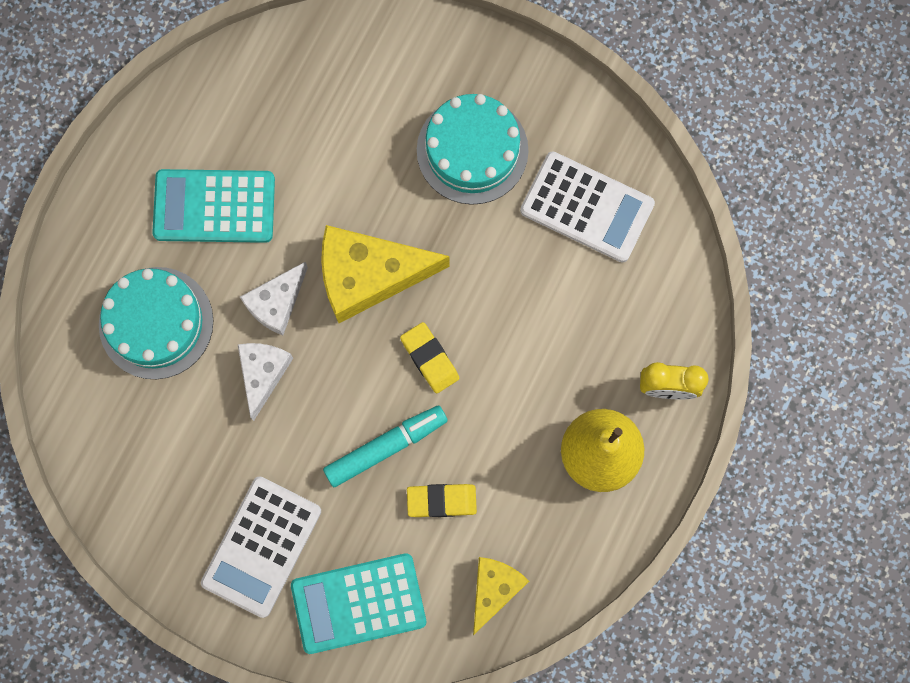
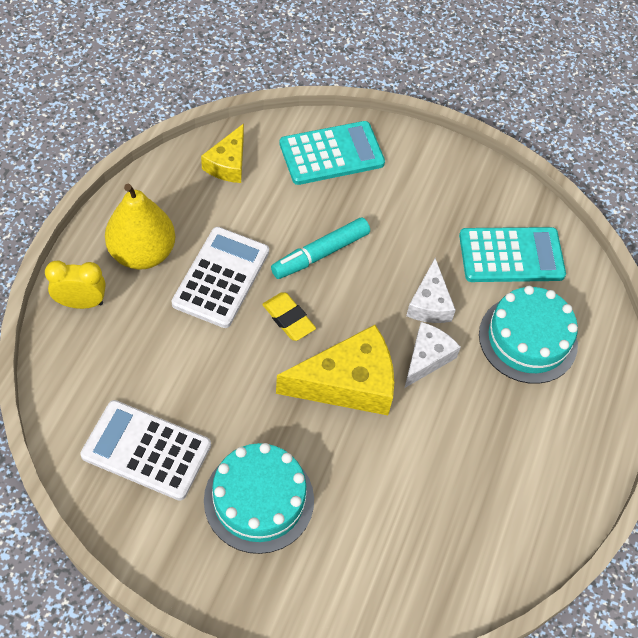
camera: 170 degrees right, 20 degrees down
(214, 206) = (497, 437): turquoise calculator -> turquoise calculator (511, 256)
(261, 546) = (410, 187): white calculator -> white calculator (221, 277)
(441, 501) = (272, 218): yellow eraser -> none

